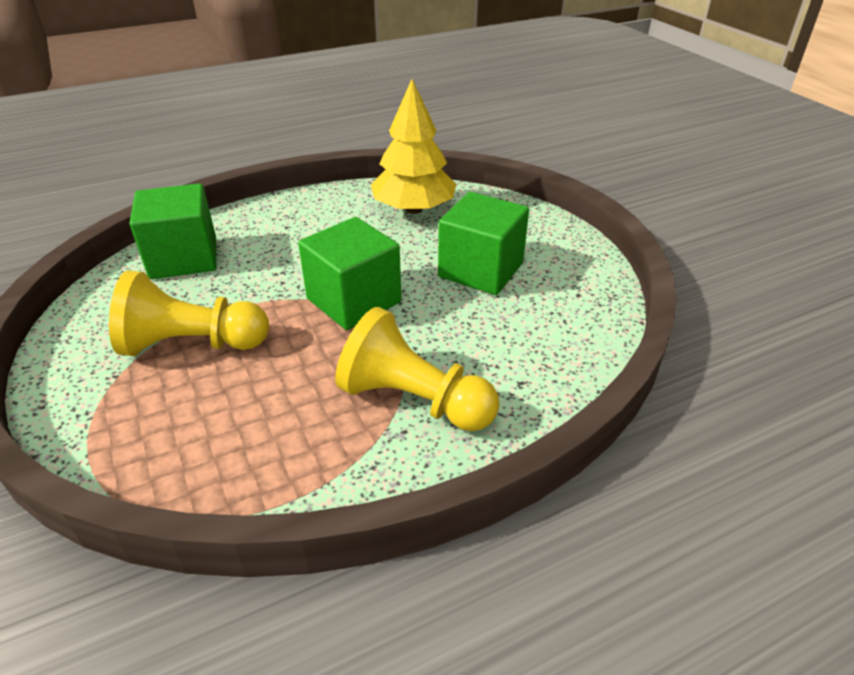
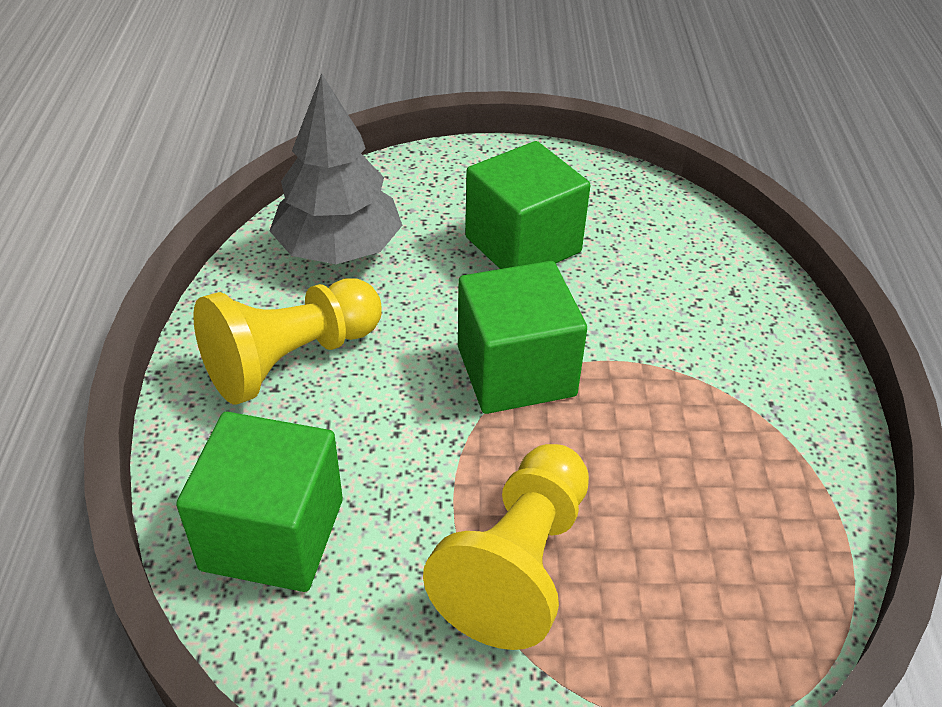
camera: 65 degrees left, 5 degrees up
(414, 209) = (339, 249): yellow tree -> grey tree
(414, 400) = (728, 378): yellow pawn -> yellow pawn (291, 359)

